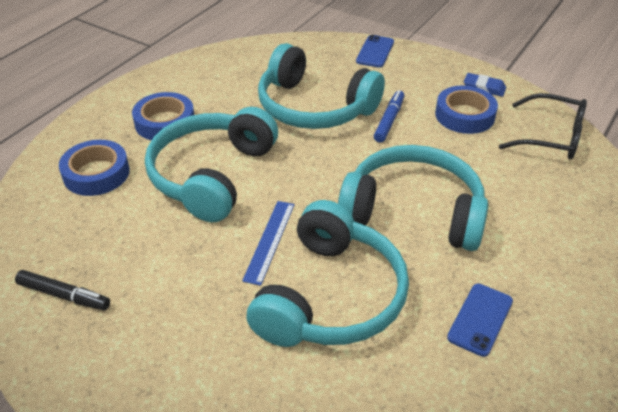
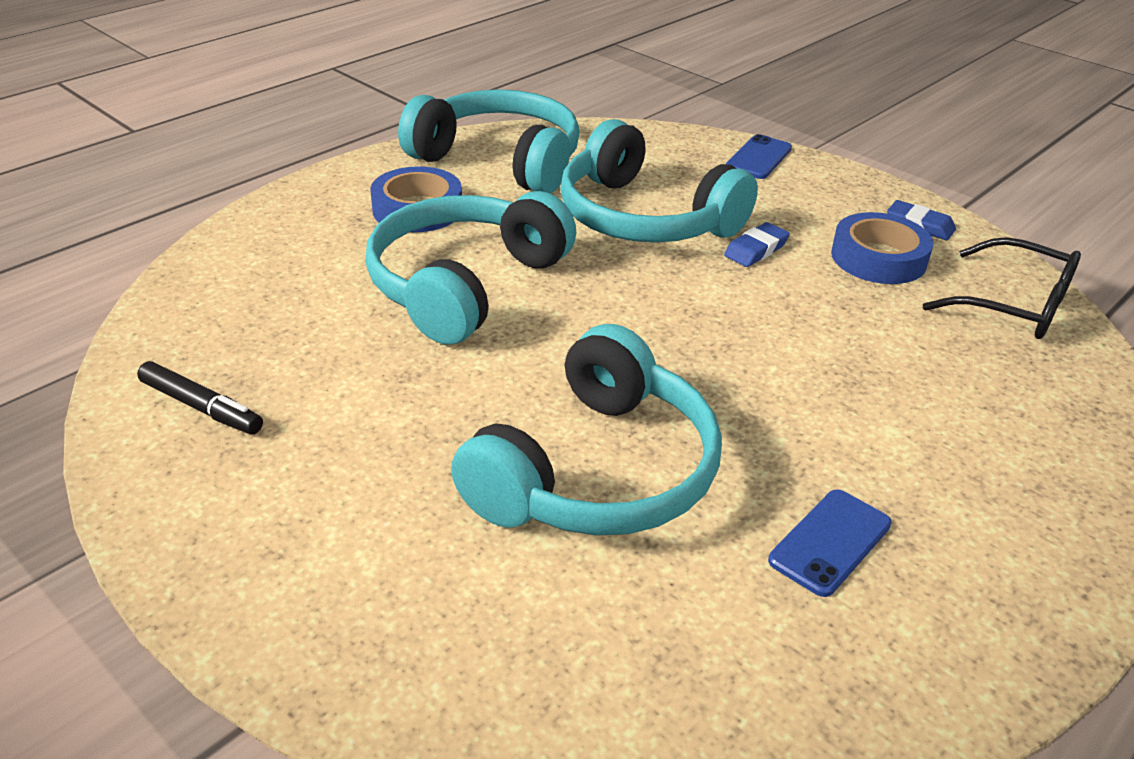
camera: 10 degrees right, 5 degrees down
(96, 173) = (299, 260): blue tape -> none
(270, 241) = (525, 382): blue ruler -> none
(389, 120) = (756, 250): blue marker -> blue eraser
(413, 212) = (760, 377): turquoise headphones -> turquoise headphones (499, 160)

